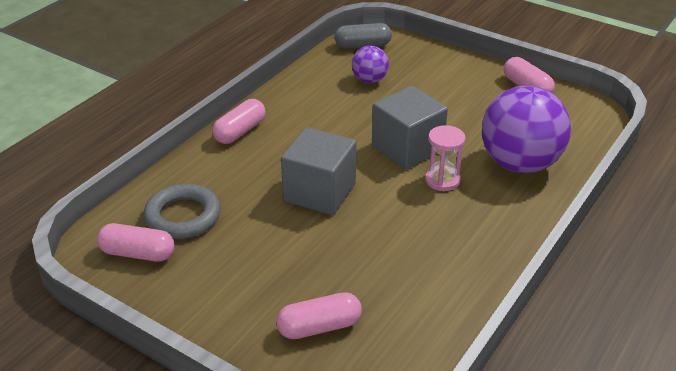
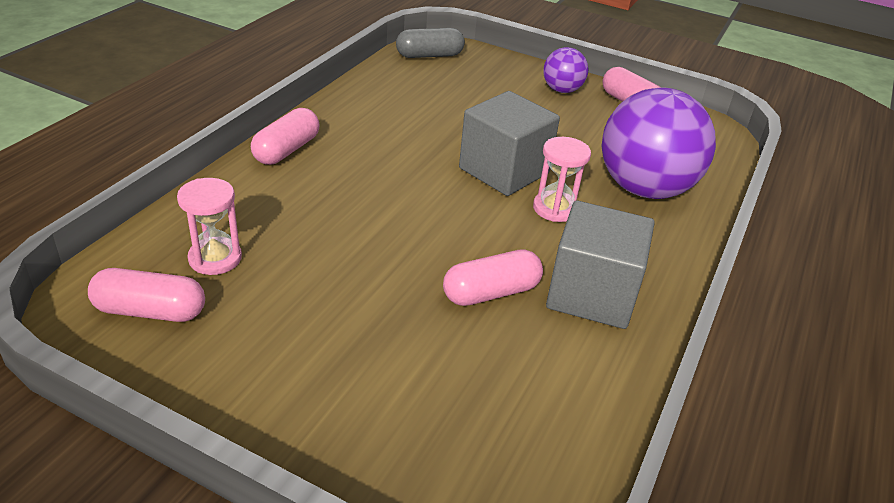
camera: 10 degrees left, 0 degrees up
(183, 216) = (215, 258): grey ring -> pink hourglass
(319, 192) = (400, 225): grey cube -> grey cube (592, 294)
(319, 327) = (425, 411): pink capsule -> pink capsule (491, 293)
(369, 80) = (443, 93): purple ball -> purple ball (562, 90)

